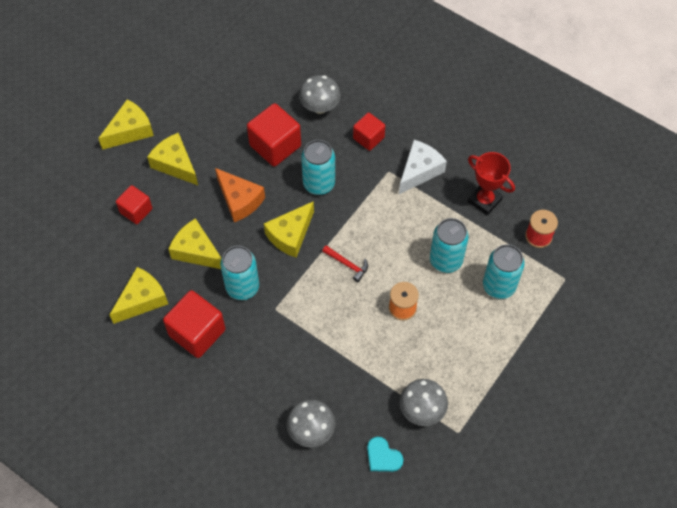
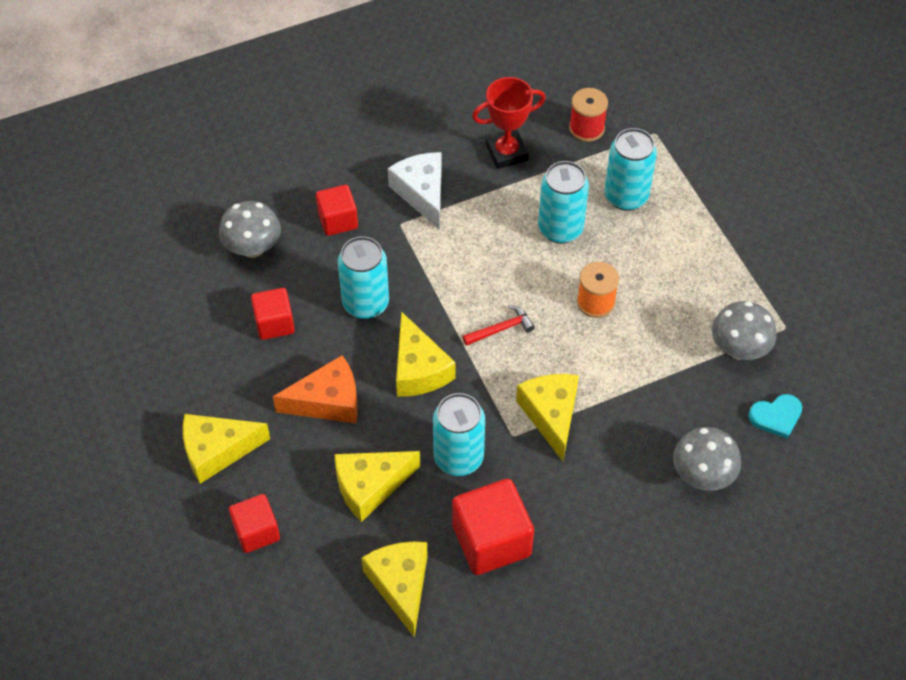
camera: 60 degrees left, 5 degrees down
(130, 131) = (120, 482): yellow cheese -> yellow cheese (551, 415)
(275, 146) = (274, 323): red cube -> red cube, size x0.61

